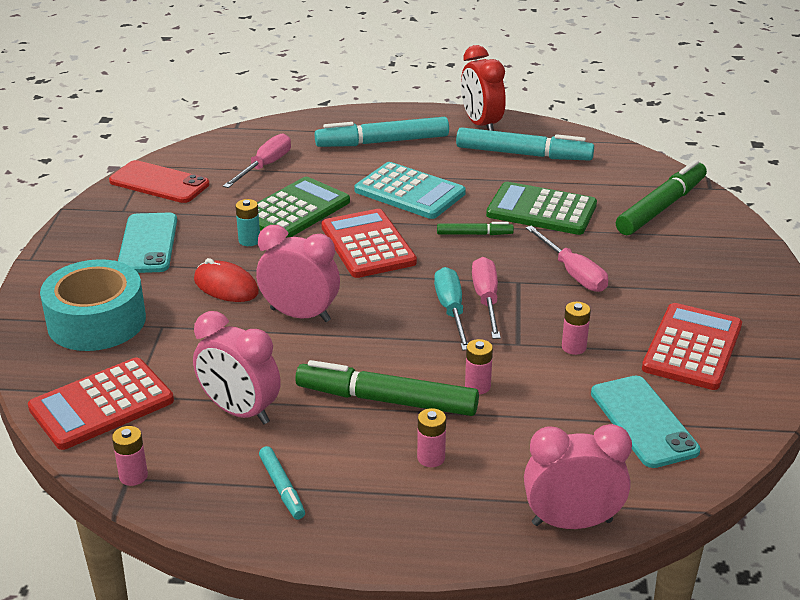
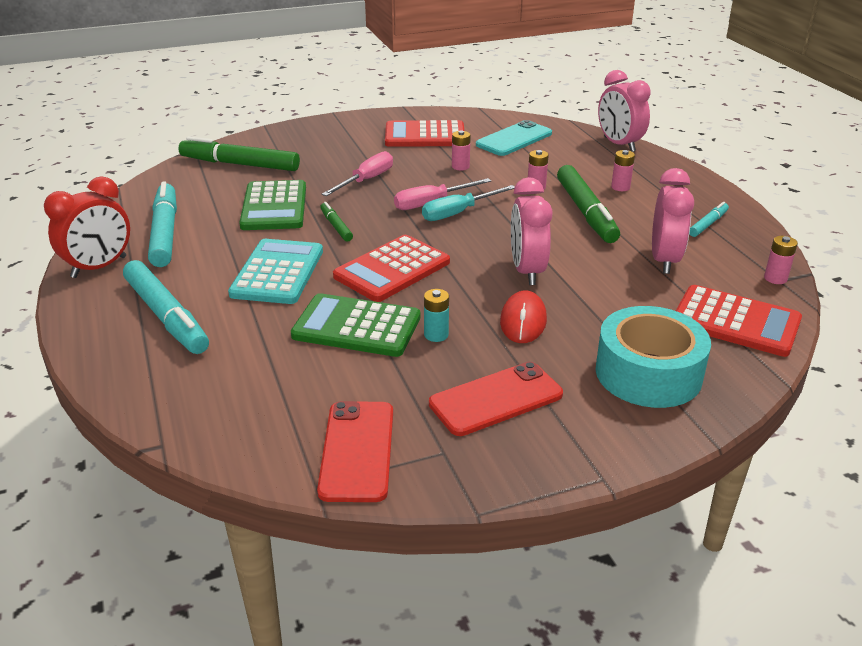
camera: 115 degrees left, 0 degrees up
(148, 244) = (496, 399): turquoise phone -> red phone
(265, 166) = (267, 379): pink screwdriver -> none

